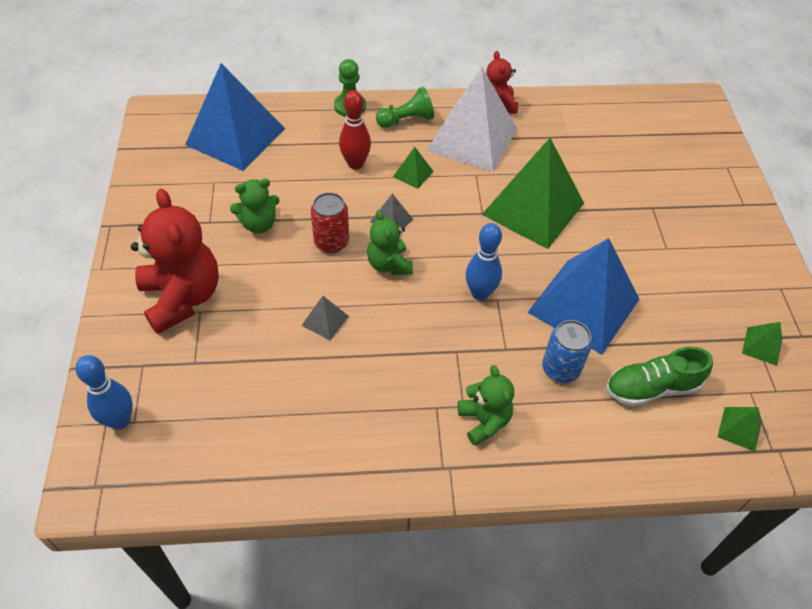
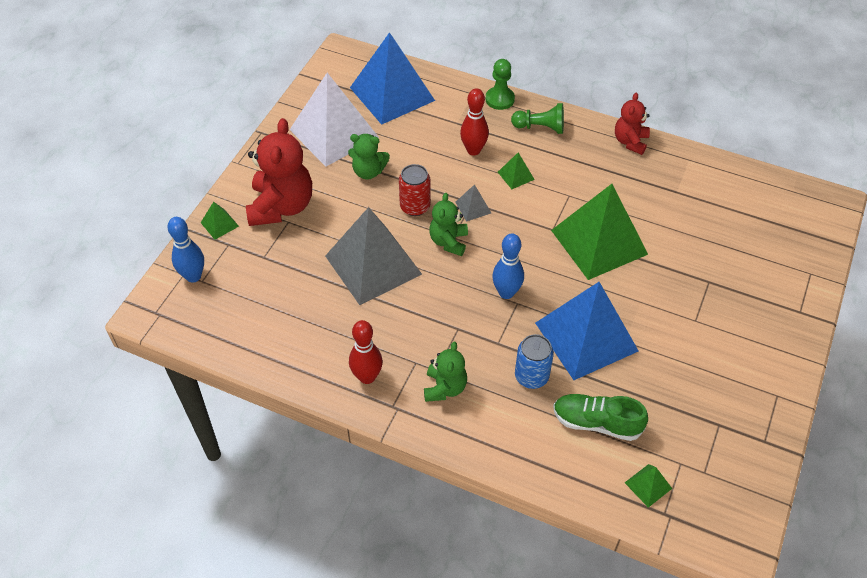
camera: 30 degrees right, 0 degrees up
(325, 320) = (373, 265): grey pyramid -> grey pyramid, size x2.47
(395, 447) = (367, 377): none -> red bowling pin
(472, 139) = (586, 163): white pyramid -> white pyramid (334, 133)
(762, 346) = (720, 433): green pyramid -> green pyramid (219, 224)

